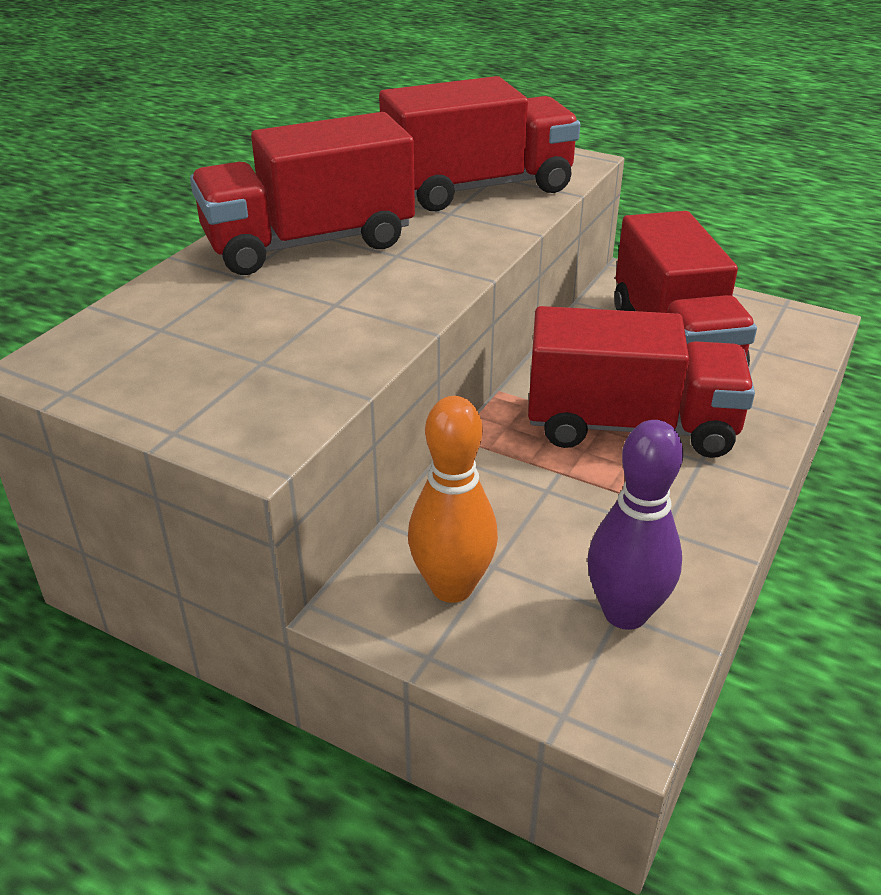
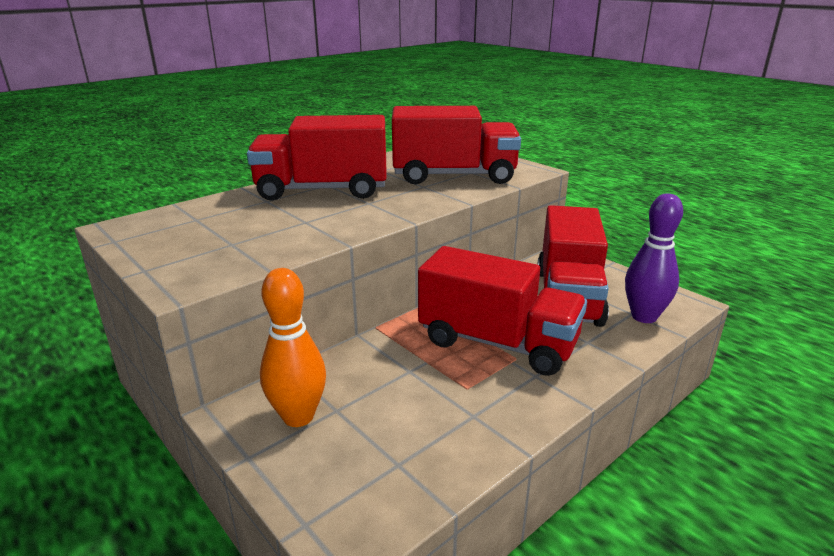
camera: 20 degrees right, 10 degrees down
(625, 613) = (402, 465): purple bowling pin -> purple bowling pin (644, 316)

